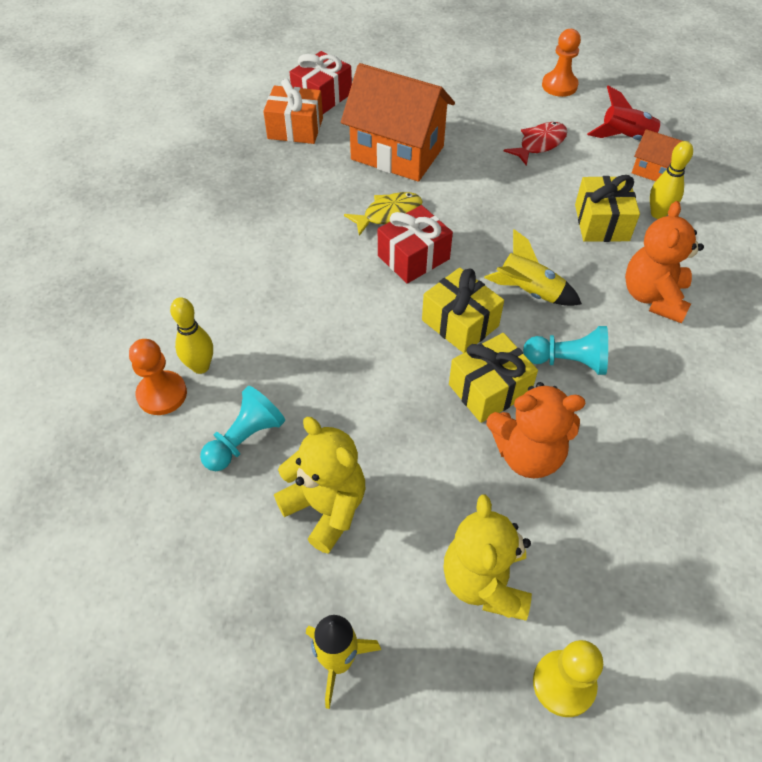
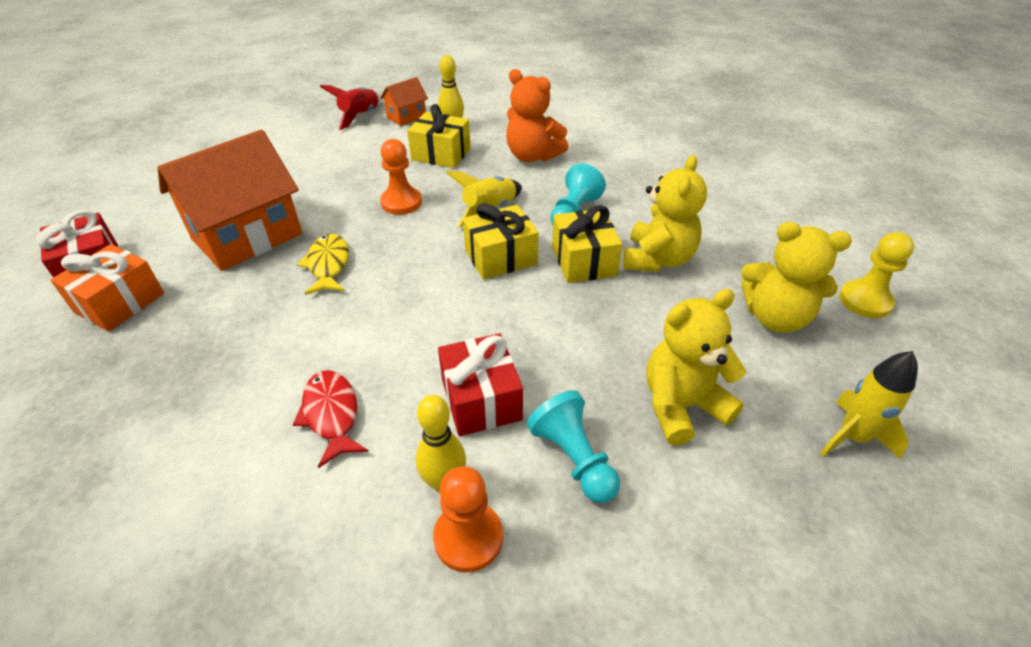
camera: 70 degrees left, 10 degrees down
(413, 257) = (400, 264): red gift -> red gift (481, 399)
(527, 454) = (657, 259): orange teddy bear -> yellow teddy bear
(539, 144) = (324, 155): red fish -> red fish (331, 415)
(559, 86) = (264, 125): orange pawn -> orange pawn (401, 202)

